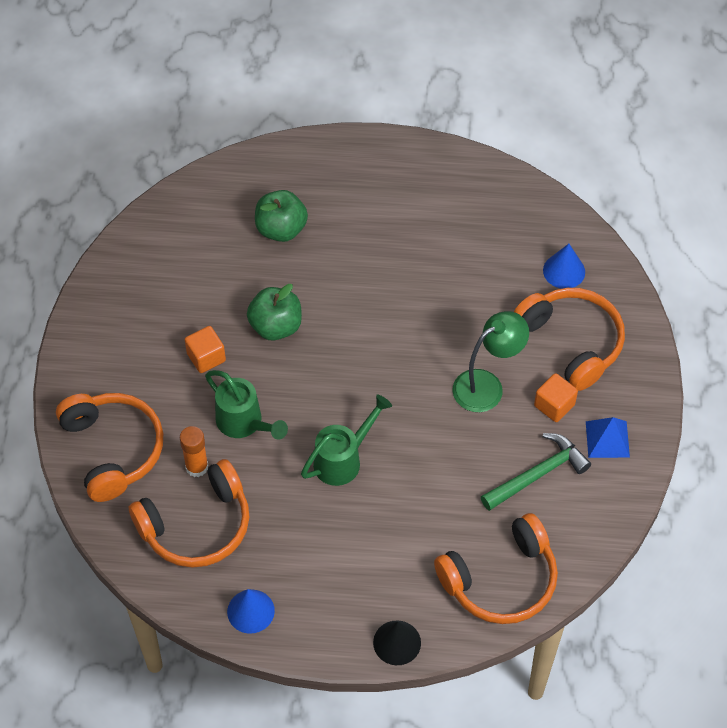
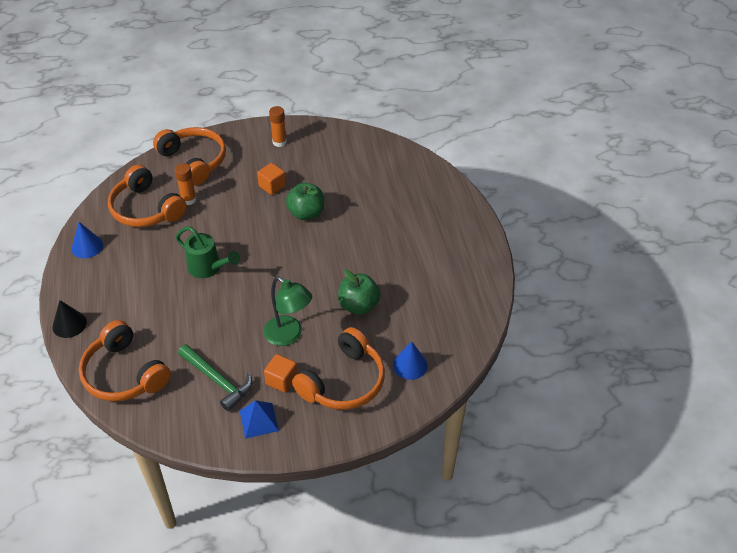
camera: 75 degrees right, 10 degrees down
(113, 332) = (279, 142): none -> orange glue stick
(113, 449) = (194, 161): orange headphones -> orange headphones turned 90 degrees counterclockwise
(244, 423) = (226, 214): green watering can -> none
(281, 229) = (387, 199): green apple -> green apple (358, 305)

